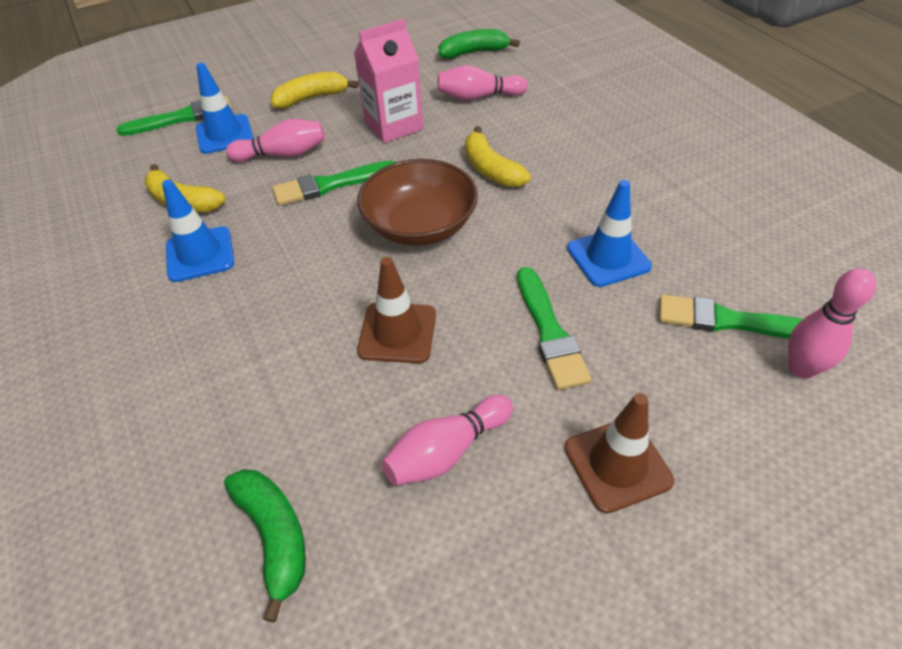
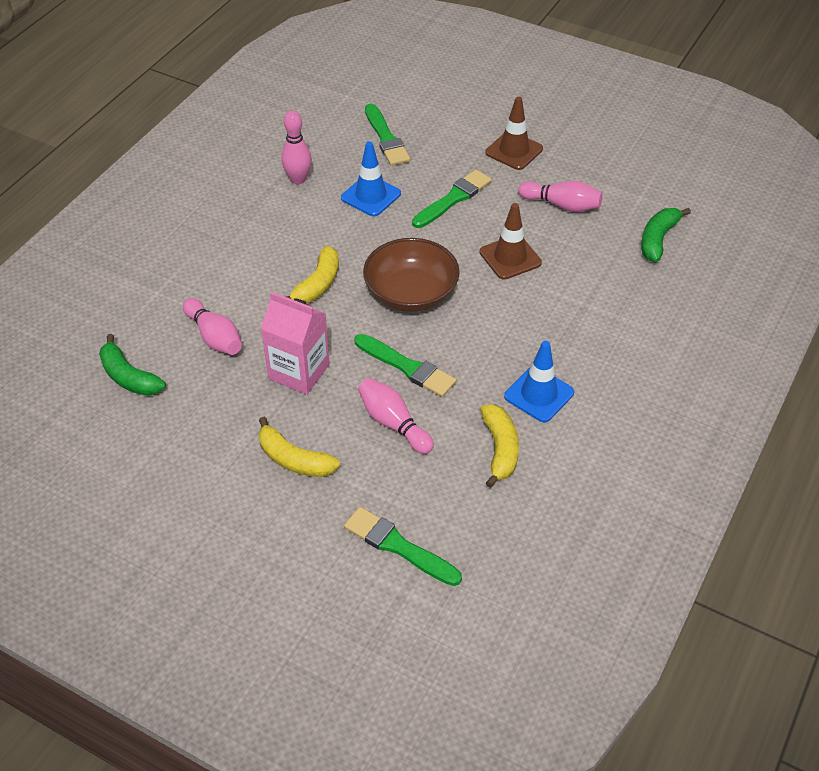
camera: 125 degrees left, 0 degrees up
(224, 134) = (398, 488): blue traffic cone -> none
(801, 368) = (401, 110): pink bowling pin -> pink bowling pin (298, 179)

